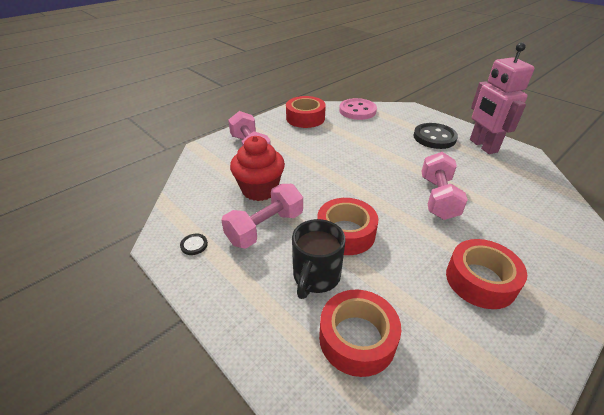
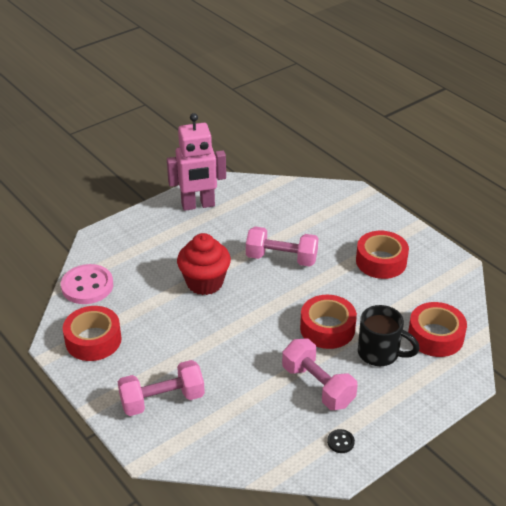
camera: 85 degrees left, 0 degrees up
(259, 189) = (254, 390): red cupcake -> red cupcake (204, 282)
(434, 137) = (173, 234): black button -> none

